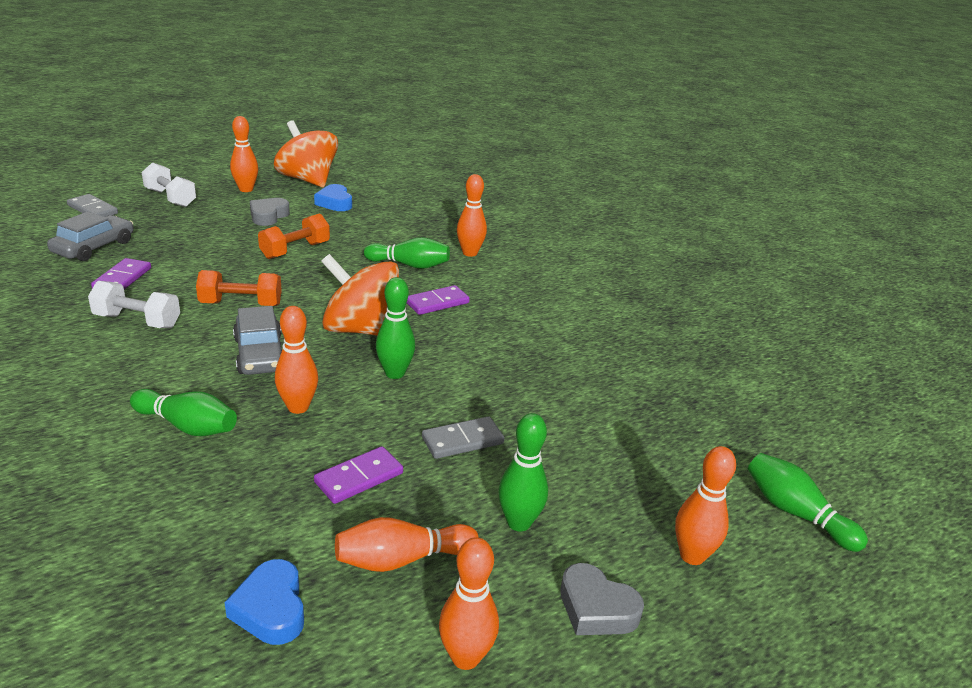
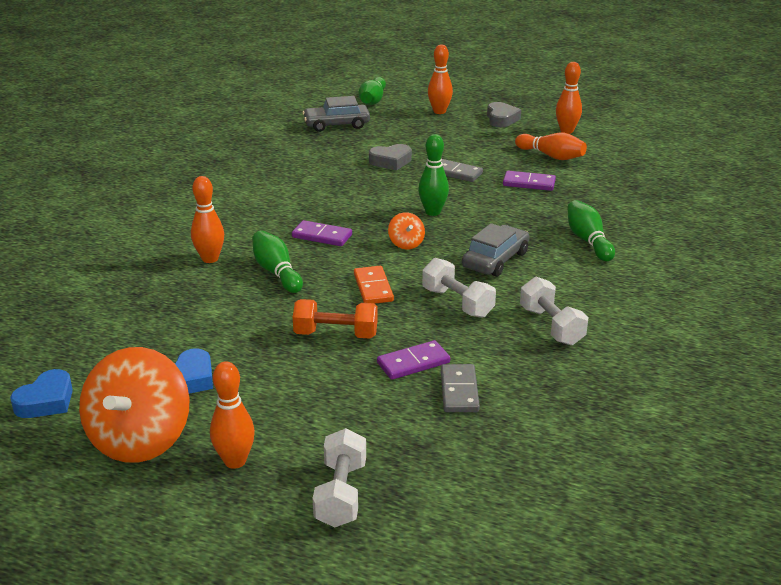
camera: 125 degrees left, 0 degrees up
(92, 209) = (454, 522): grey domino -> grey domino (459, 391)
(94, 247) = (512, 441): grey car -> grey car (336, 125)
(122, 278) = (523, 379): purple domino -> purple domino (413, 363)
(241, 304) = (457, 303): orange dumbbell -> white dumbbell
(268, 216) = (285, 396): grey heart -> grey heart (391, 161)
(271, 609) = (621, 167): blue heart -> blue heart (46, 401)
(298, 407) = (515, 222): orange bowling pin -> none
(323, 286) = (373, 288): none -> orange domino
(361, 330) = (406, 244): orange spinning top -> orange spinning top, size x0.44
(519, 523) = (485, 143): green bowling pin -> none

